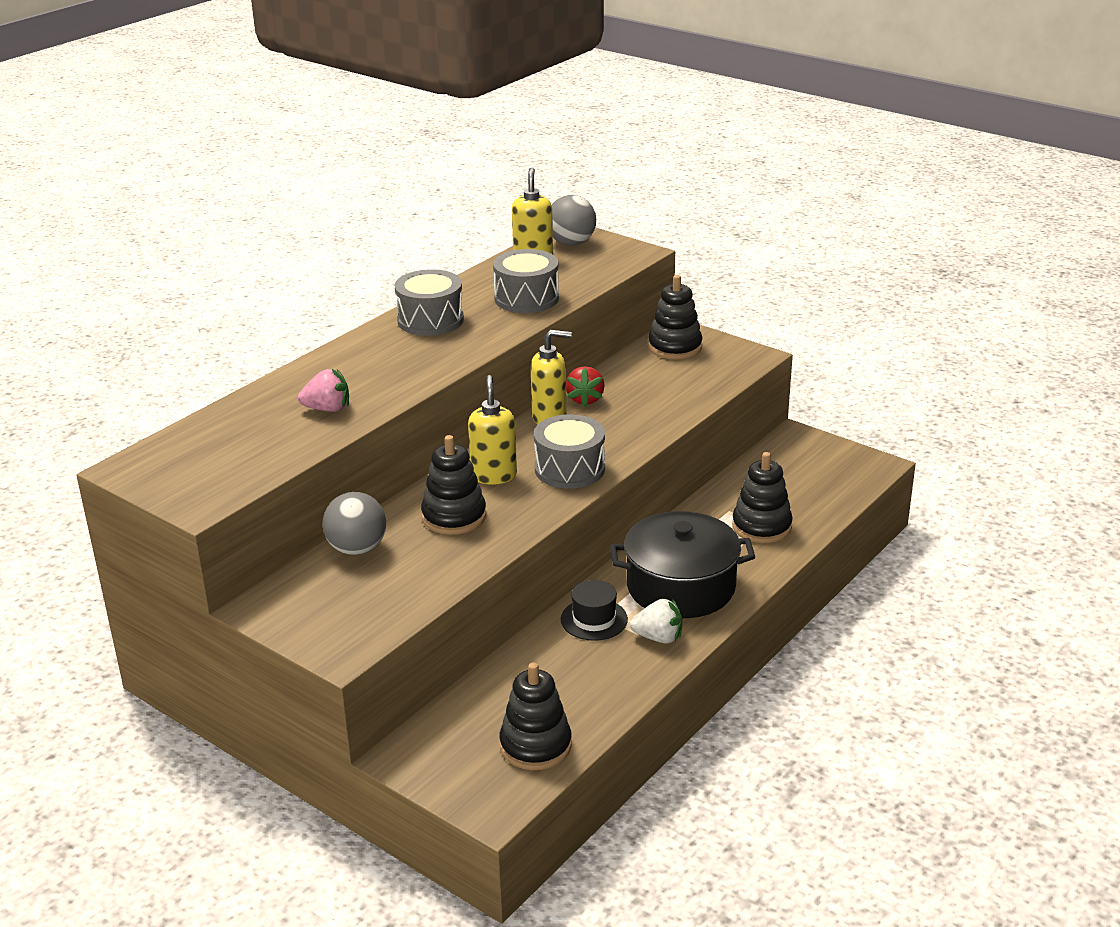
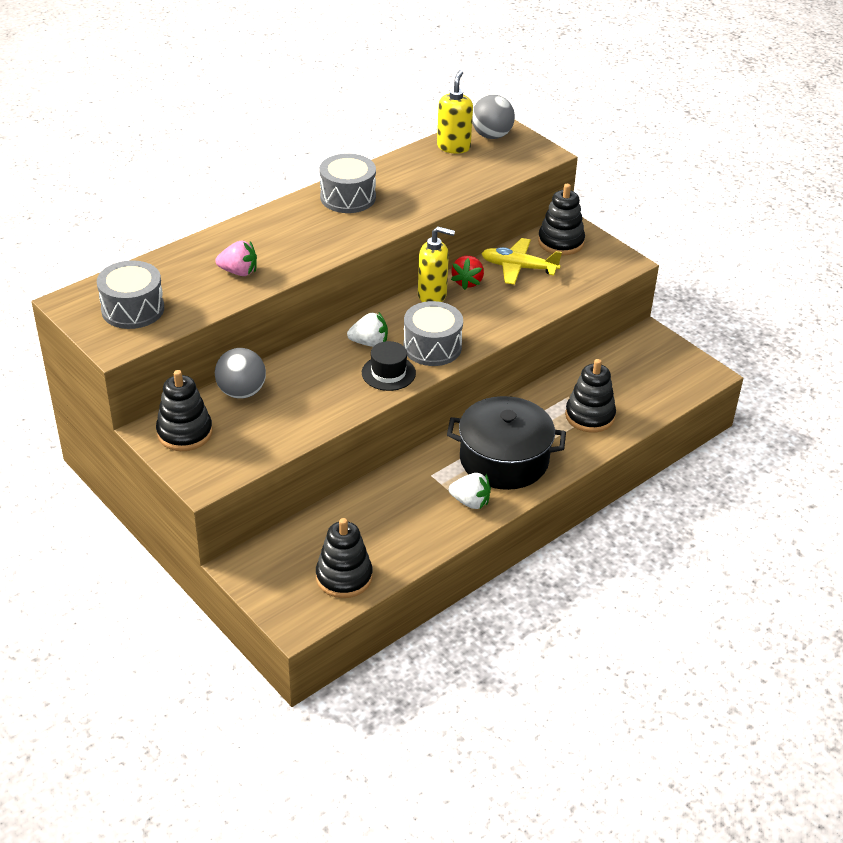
camera: 10 degrees right, 10 degrees up
(454, 517) = (325, 376): black stacking toy -> black stacking toy (184, 433)
(494, 475) = (369, 343): yellow soap dispenser -> white strawberry
(526, 298) = (434, 187): grey drum -> grey drum (133, 309)
(594, 619) = (424, 476): black hat -> black hat (388, 373)
(638, 377) = (518, 268): none -> yellow plane

